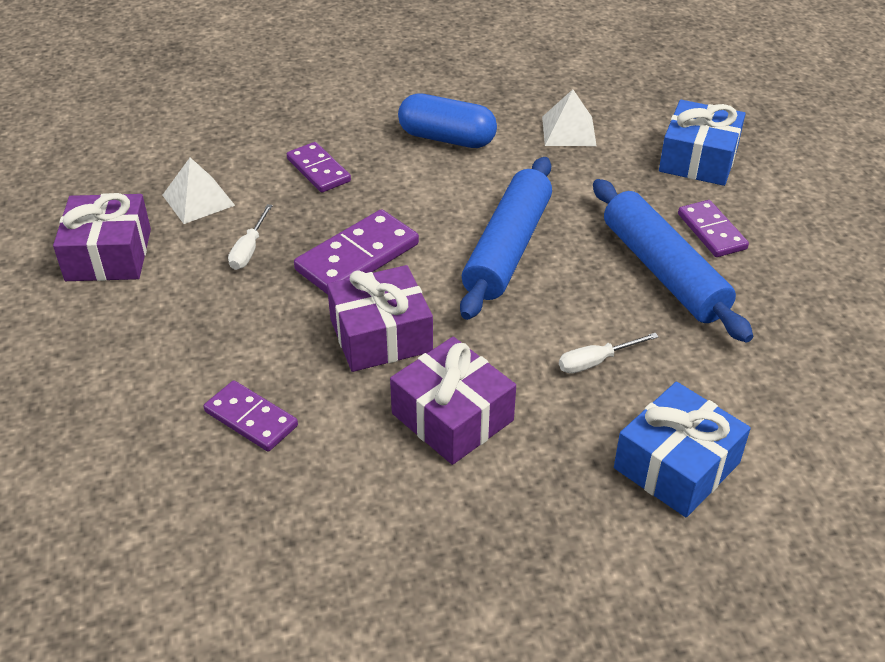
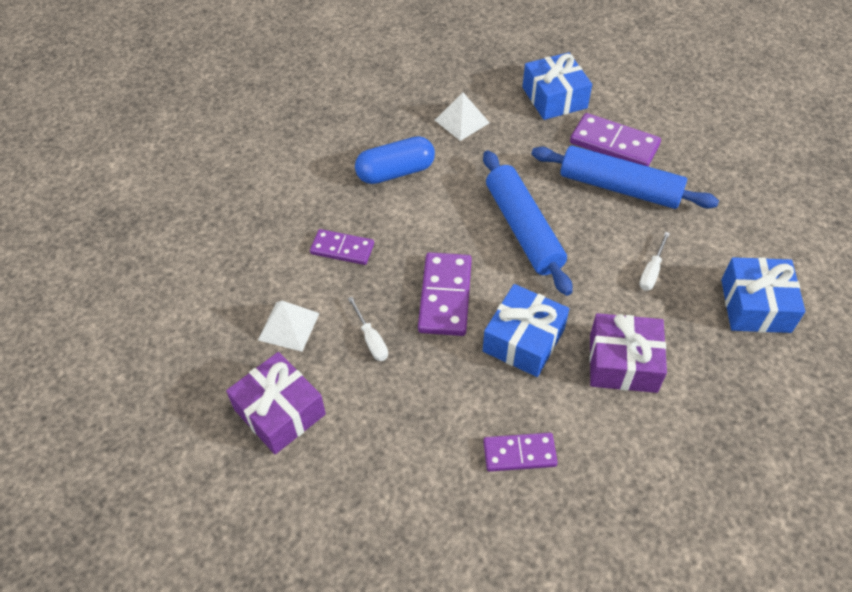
camera: 40 degrees left, 10 degrees up
(381, 335) = (523, 340): purple gift -> blue gift
(711, 231) = (614, 144): purple domino -> purple domino, size x1.52

